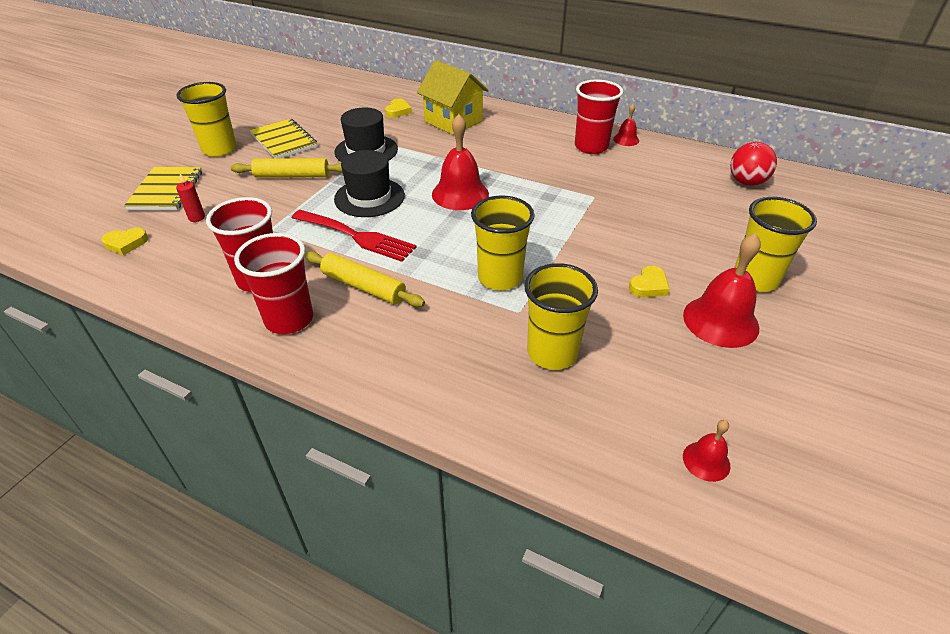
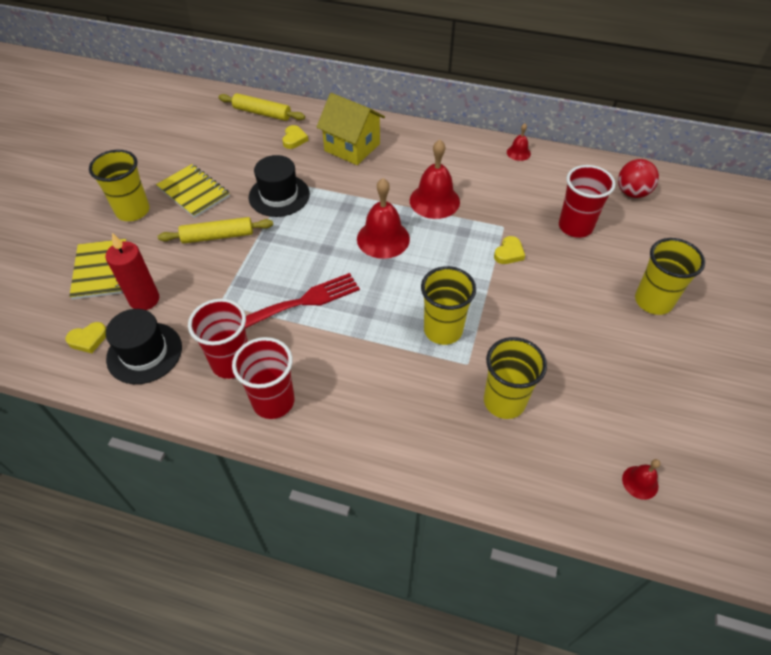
camera: 10 degrees left, 10 degrees up
(197, 218) = (144, 299): red candle -> red candle, size x1.95
(357, 236) = (303, 301): red fork -> red fork turned 45 degrees counterclockwise
(363, 286) = (327, 356): yellow rolling pin -> yellow rolling pin (262, 113)
(369, 197) = (300, 253): black hat -> black hat (144, 353)
(591, 147) = (488, 165): red cup -> red cup (575, 227)
(649, 286) = (568, 320): yellow heart -> yellow heart (509, 253)
(720, 321) = (632, 349): red bell -> red bell (434, 201)

